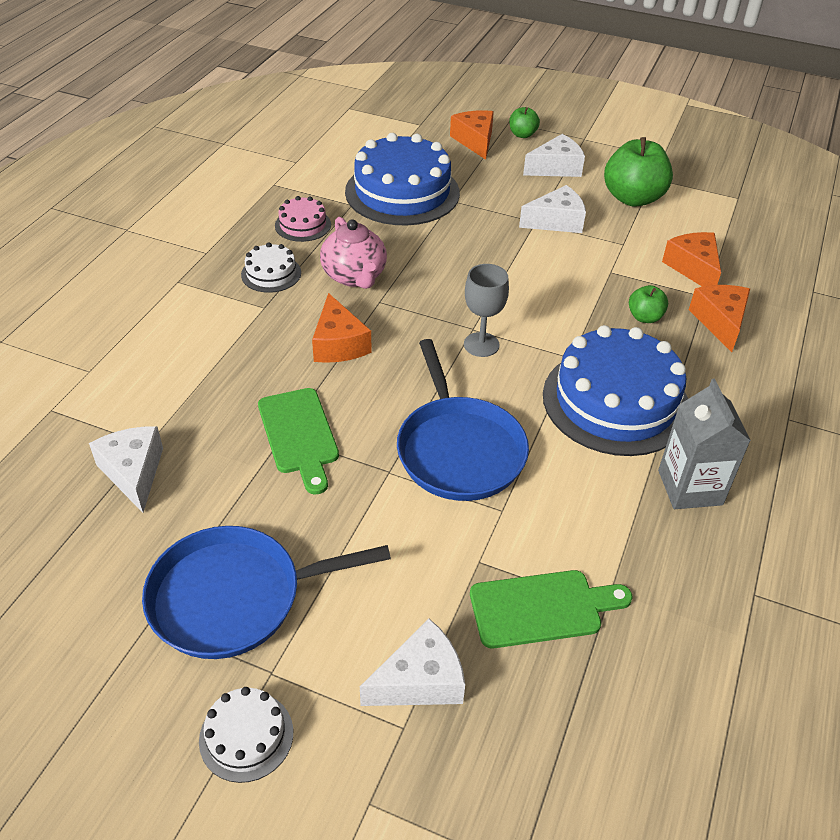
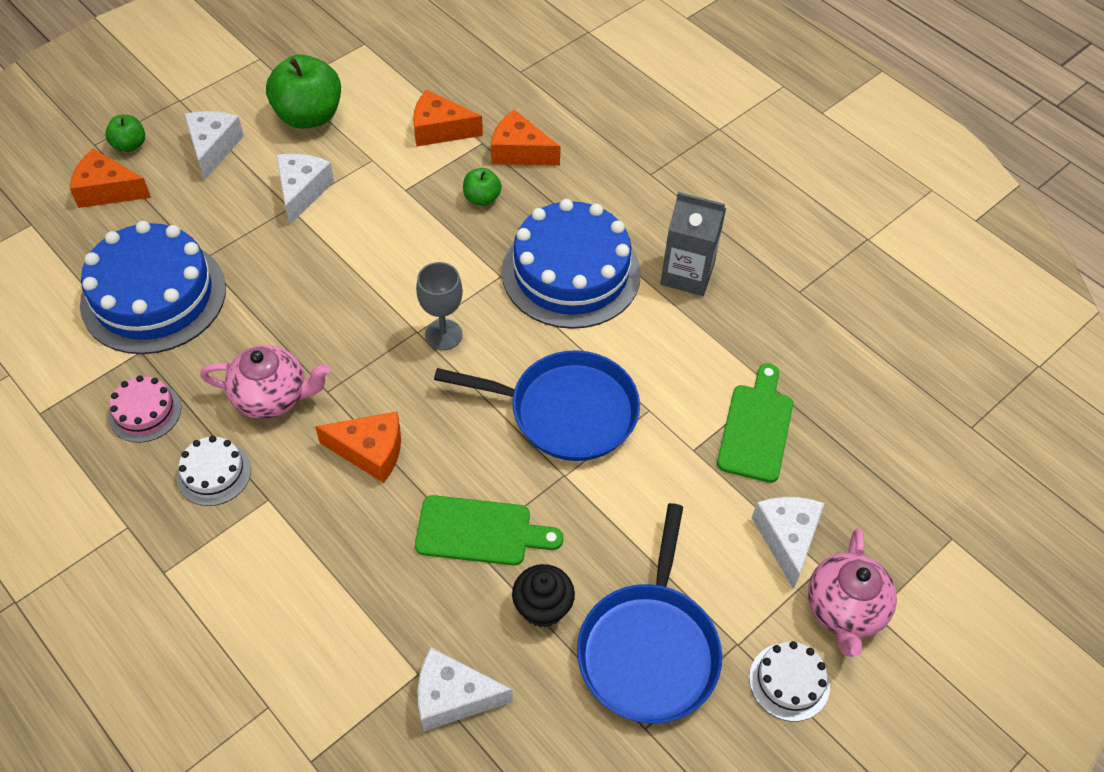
camera: 65 degrees left, 10 degrees up
(244, 502) = (542, 607): none -> black cupcake
(359, 768) = (844, 610): none -> pink teapot

